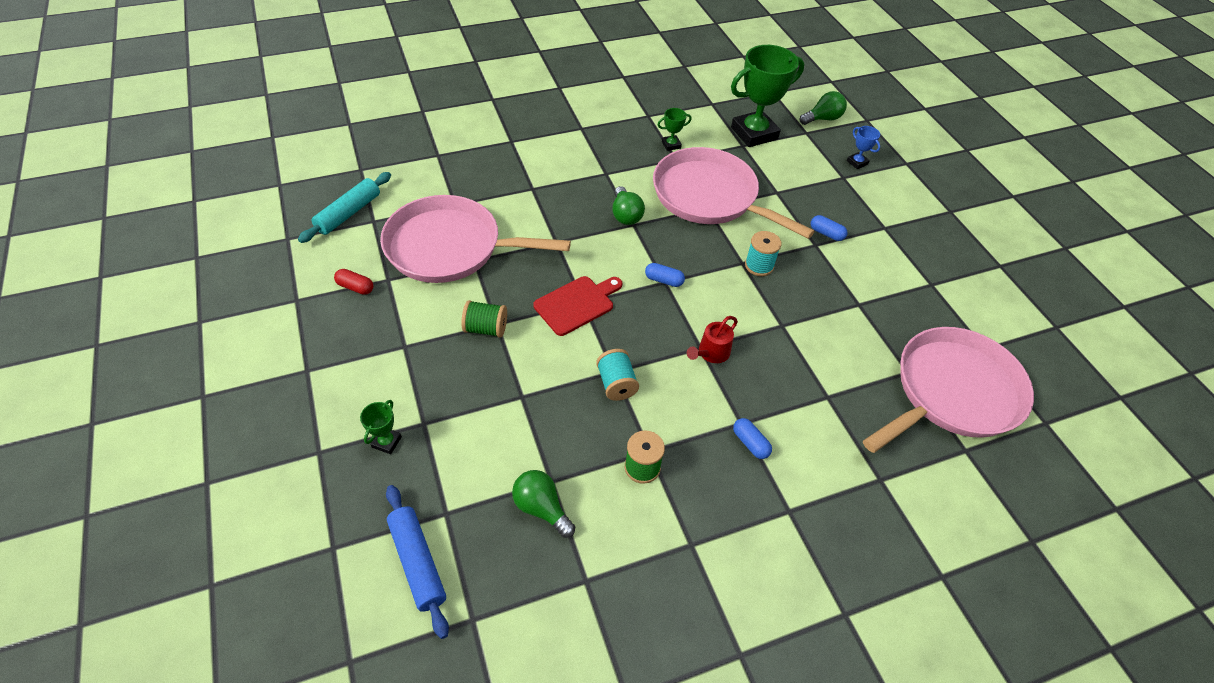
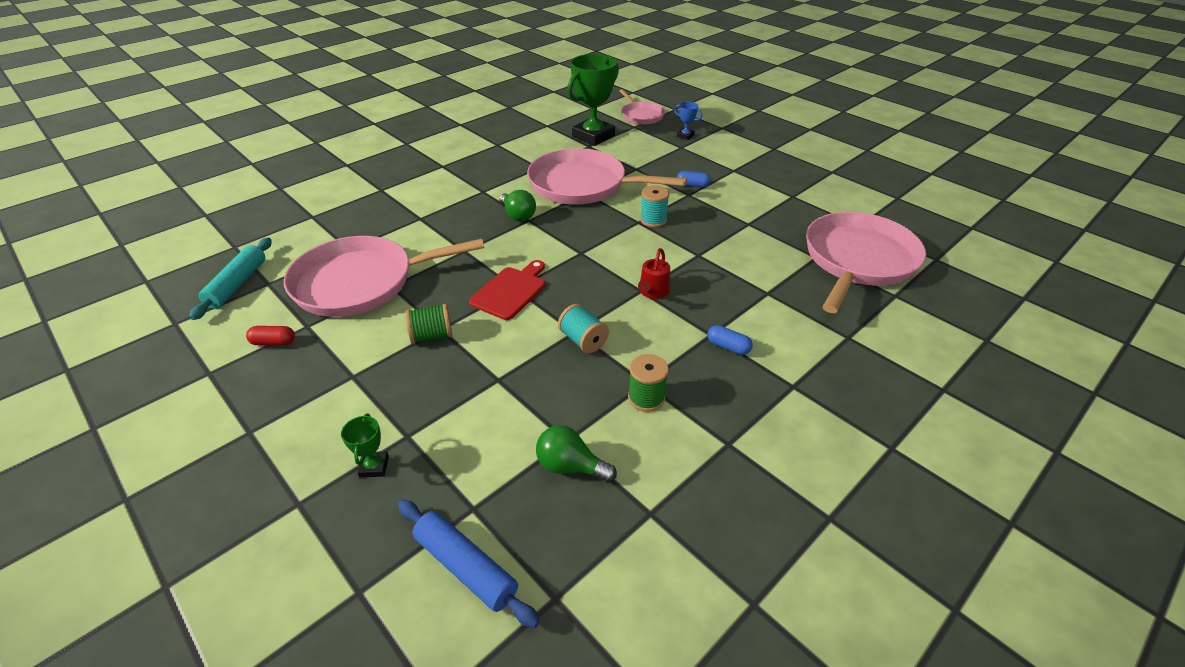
camera: 20 degrees left, 10 degrees down
(664, 280) = (579, 252): blue capsule -> none
(671, 145) = (529, 159): green trophy -> none
(822, 119) = (641, 115): green light bulb -> pink pan

